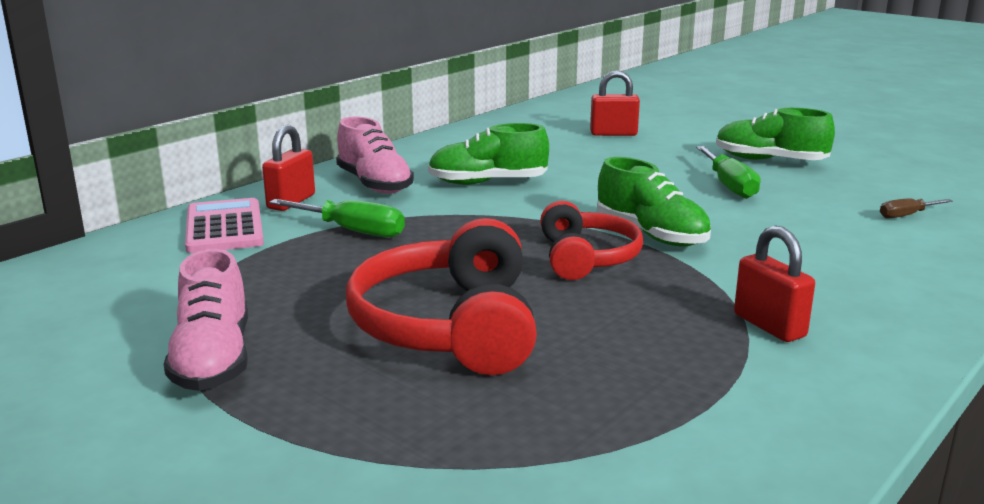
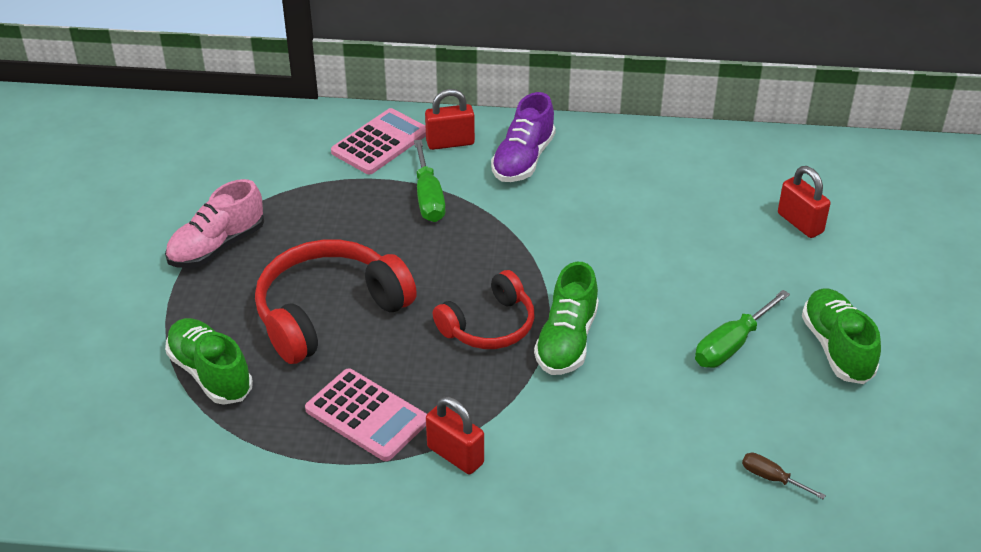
camera: 55 degrees right, 20 degrees up
(374, 184) = (523, 159): pink shoe -> purple shoe
(488, 183) = (588, 211): green shoe -> green shoe (210, 373)
(655, 354) = (366, 415): none -> pink calculator
(769, 326) = (455, 455): red padlock -> red padlock turned 75 degrees counterclockwise

